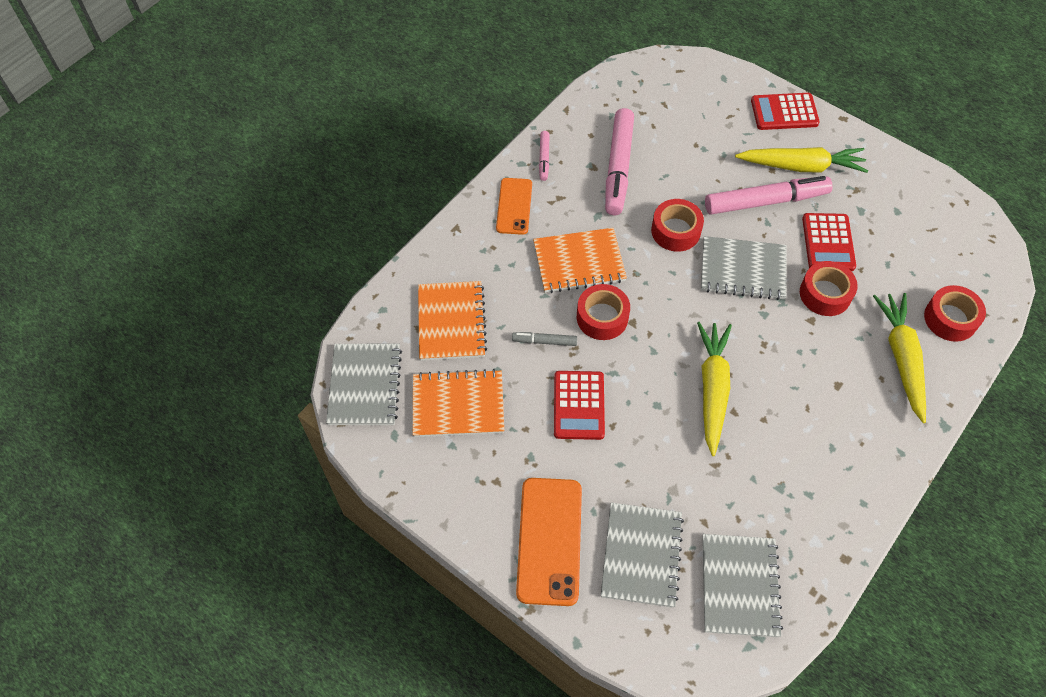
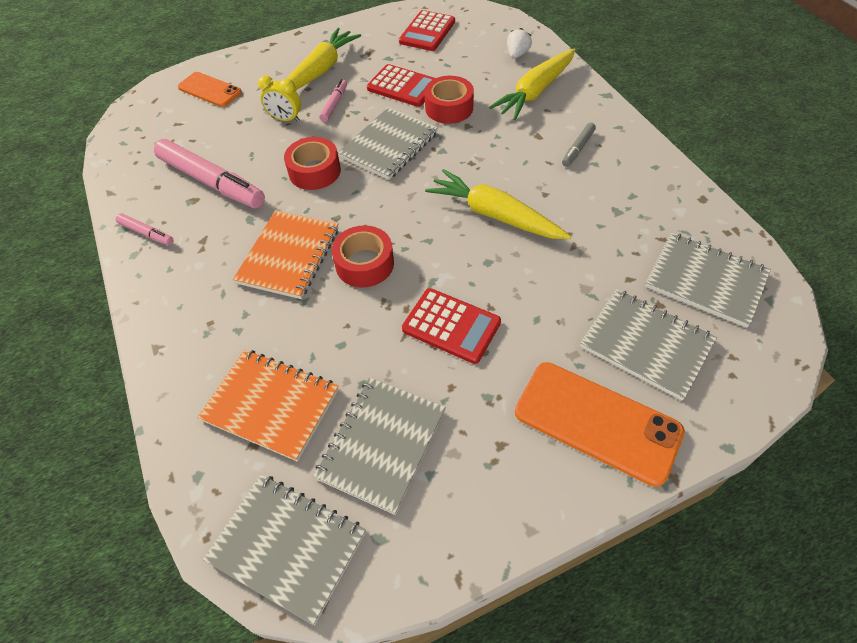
camera: 60 degrees left, 5 degrees down
(458, 405) = (382, 444): orange notebook -> grey notebook
(514, 206) = (178, 282): orange phone -> orange phone (209, 90)
(544, 341) = (358, 324): grey marker -> grey marker (578, 148)
(721, 176) = (285, 119): none -> yellow clock
(765, 201) = (334, 104): pink marker -> pink marker, size x0.47
(784, 112) = (260, 59): red calculator -> red calculator (427, 32)
(901, 358) = (535, 92): yellow carrot -> yellow carrot turned 75 degrees counterclockwise
(950, 319) = (517, 54): red tape -> white strawberry

